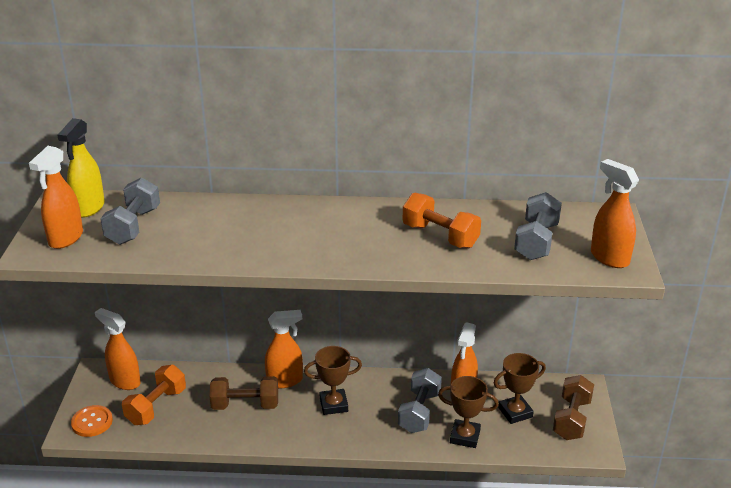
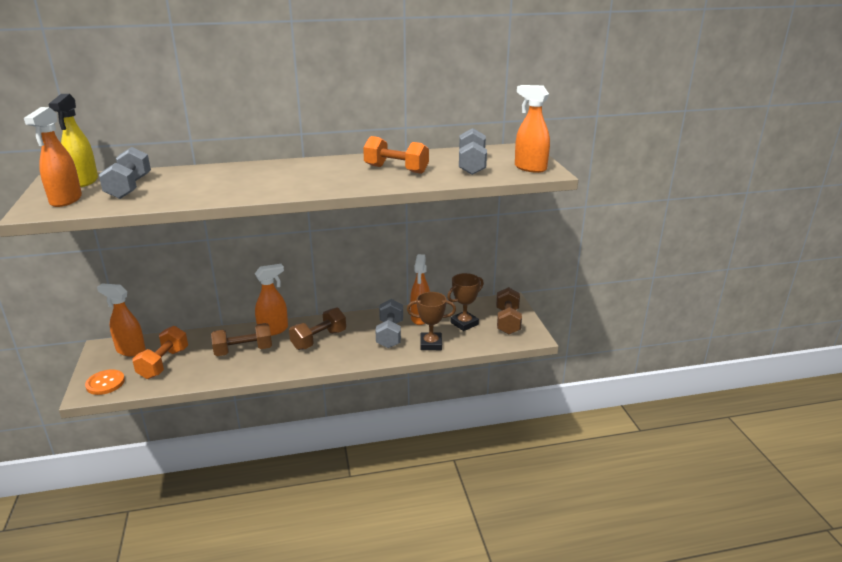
camera: 15 degrees left, 5 degrees down
(333, 405) = (319, 340): brown trophy -> brown dumbbell

